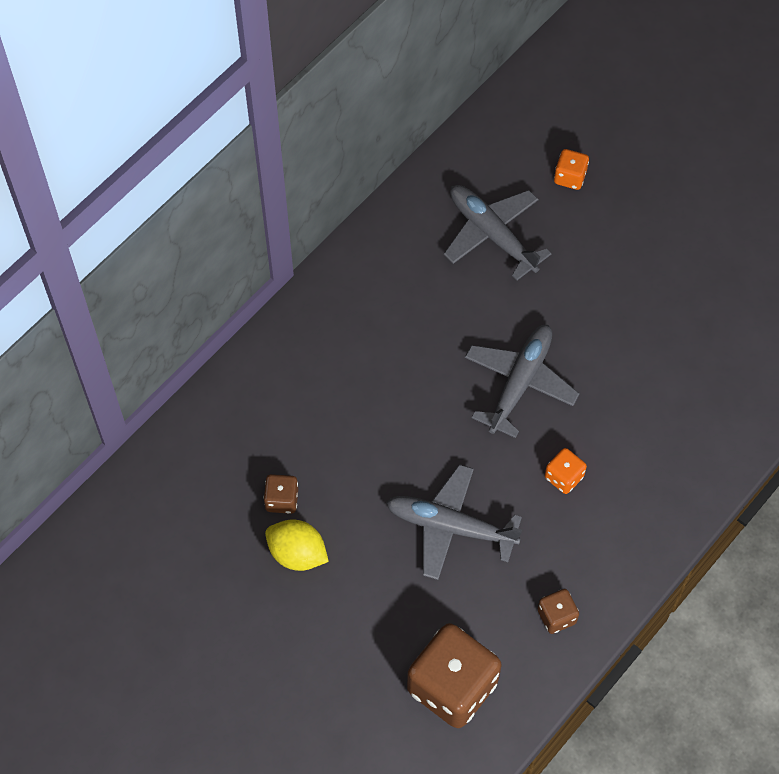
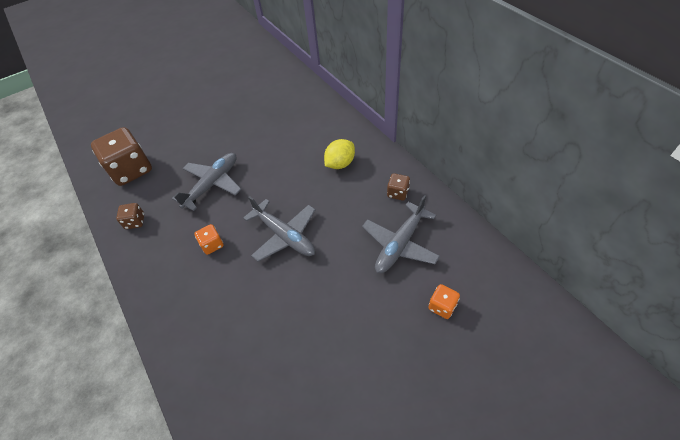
camera: 110 degrees right, 10 degrees down
(282, 500) = (262, 122): brown dice -> brown dice (397, 193)
(297, 553) = (232, 124): yellow lemon -> yellow lemon (340, 164)
(492, 234) = (400, 244): grey plane -> grey plane turned 150 degrees clockwise

